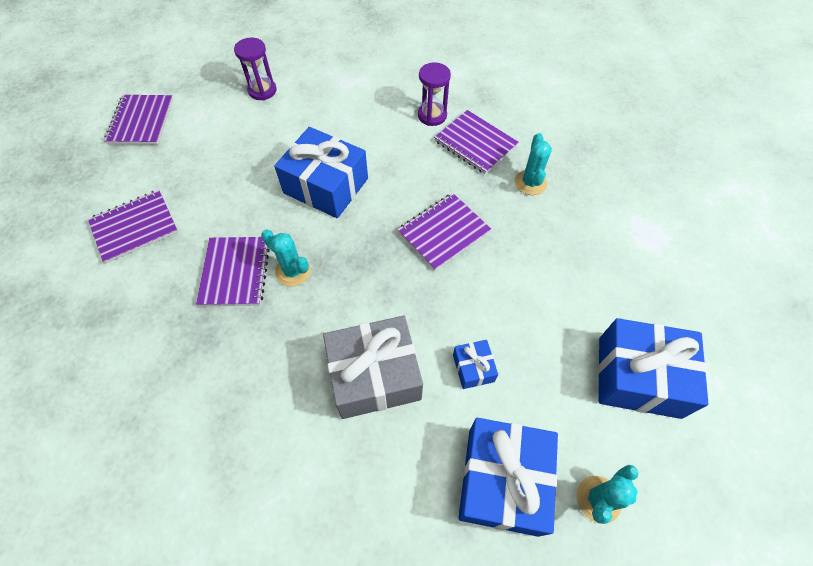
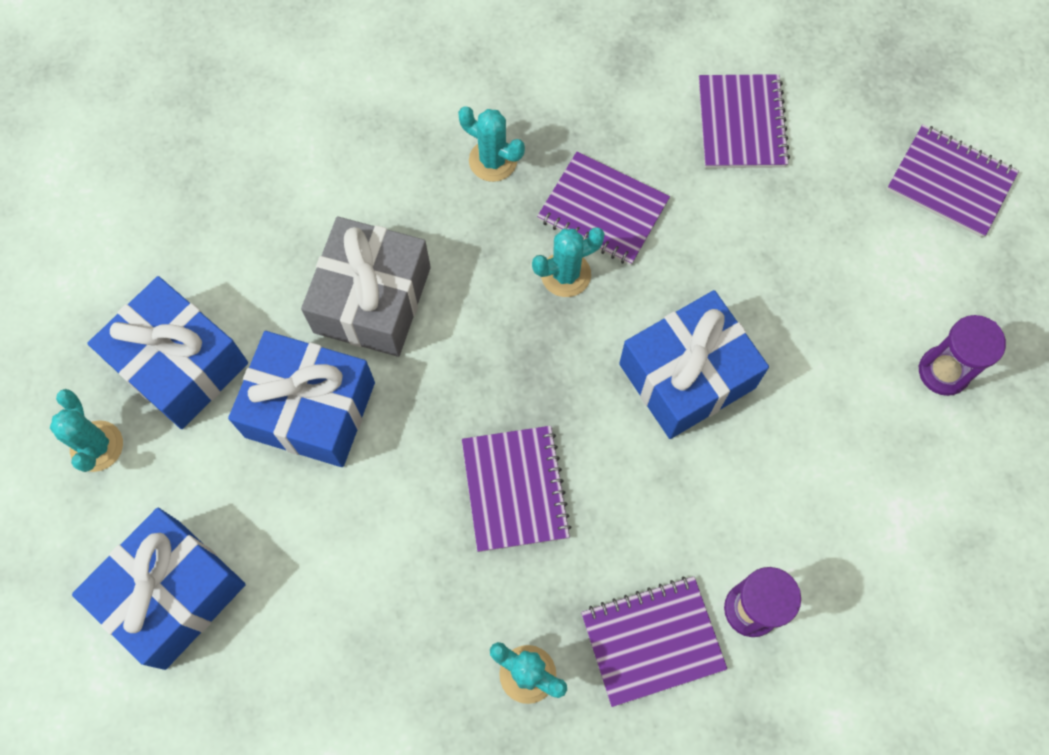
camera: 120 degrees right, 10 degrees up
(224, 357) = (493, 160): none -> turquoise cactus
(473, 368) = (310, 409): blue gift -> blue gift, size x2.13

